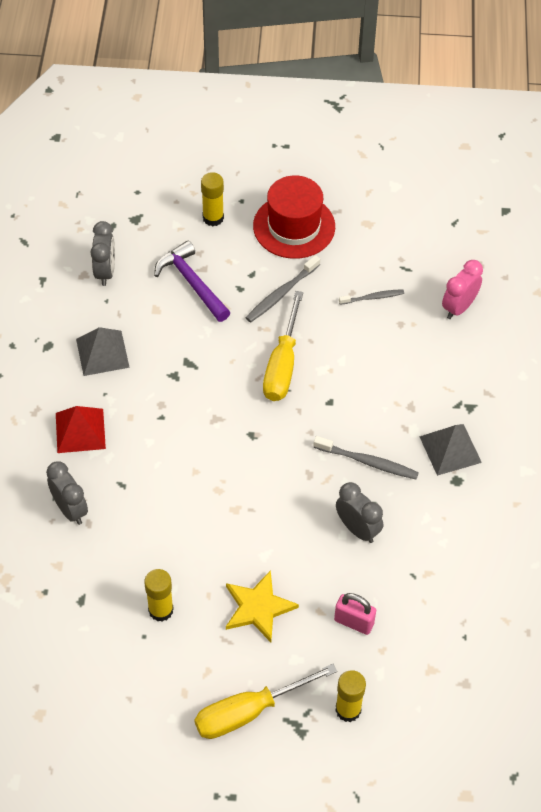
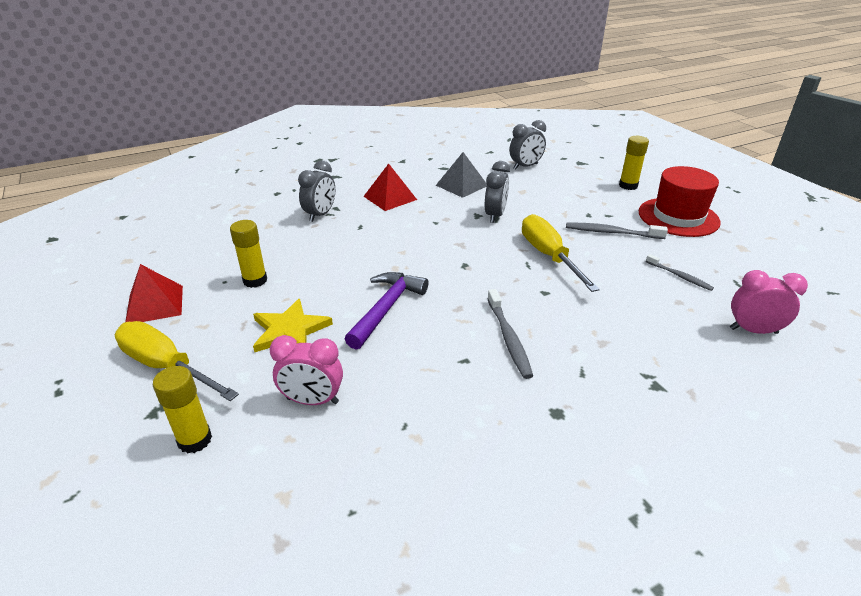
camera: 60 degrees right, 20 degrees down
(145, 703) = (155, 304): none -> red pyramid
(191, 282) = (563, 196): purple hammer -> purple hammer (386, 308)
(282, 365) = (548, 256): yellow screwdriver -> yellow screwdriver turned 90 degrees clockwise
(354, 622) = (312, 401): pink padlock -> pink clock
(357, 529) = (427, 360): grey clock -> grey clock (495, 215)
(450, 449) = (588, 391): grey pyramid -> none

